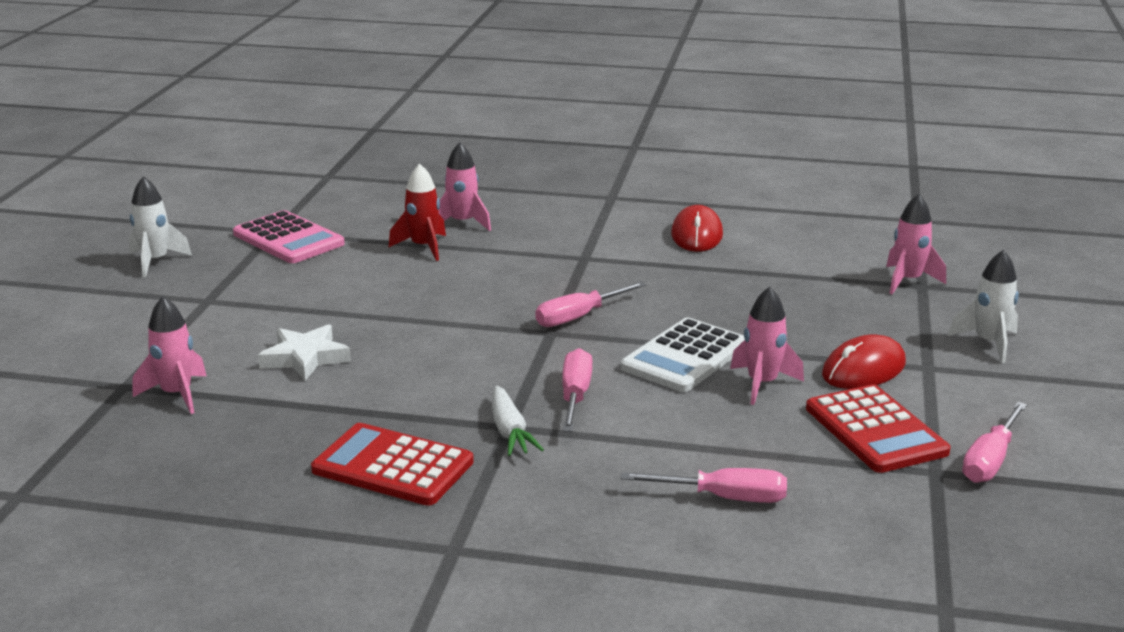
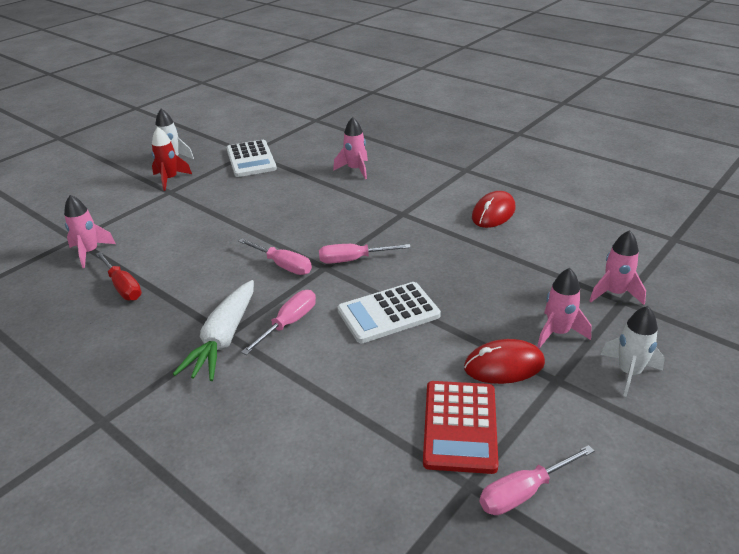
camera: 30 degrees right, 10 degrees up
(288, 239) = (251, 159): pink calculator -> white calculator
(288, 418) = (123, 286): none -> red screwdriver
(305, 358) = (174, 246): white star -> none
(392, 466) = (136, 342): red calculator -> none
(423, 247) = (316, 182): red rocket -> red rocket (170, 179)
(509, 431) = (224, 339): white carrot -> white carrot, size x1.62
(723, 498) = (295, 447): pink screwdriver -> pink screwdriver (283, 265)
(762, 384) = (418, 354): pink rocket -> pink rocket (557, 333)

